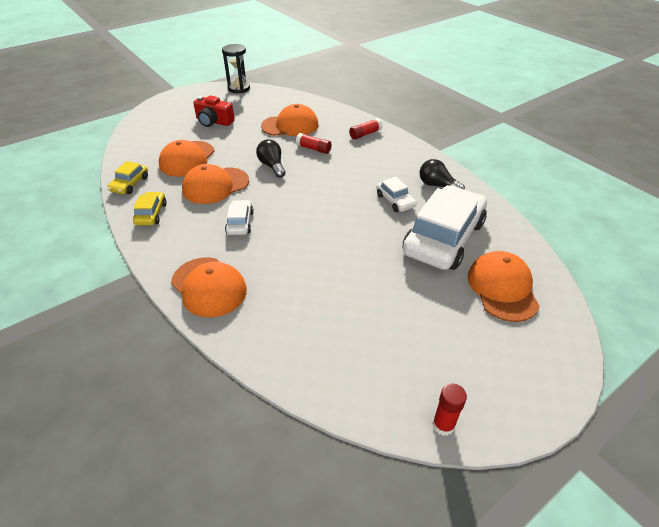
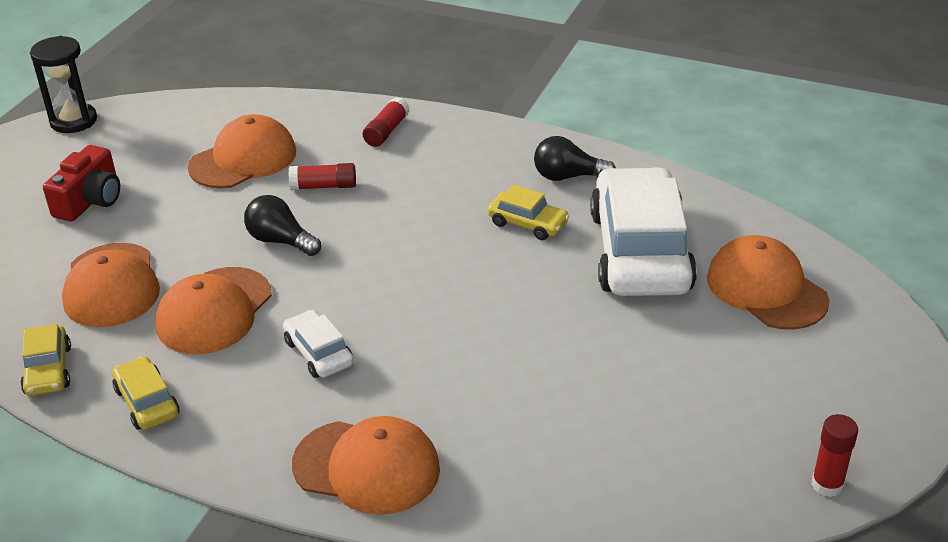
camera: 30 degrees left, 5 degrees down
(214, 121) = (90, 200): red camera -> red camera turned 60 degrees counterclockwise
(395, 201) = (528, 223): white car -> yellow car

